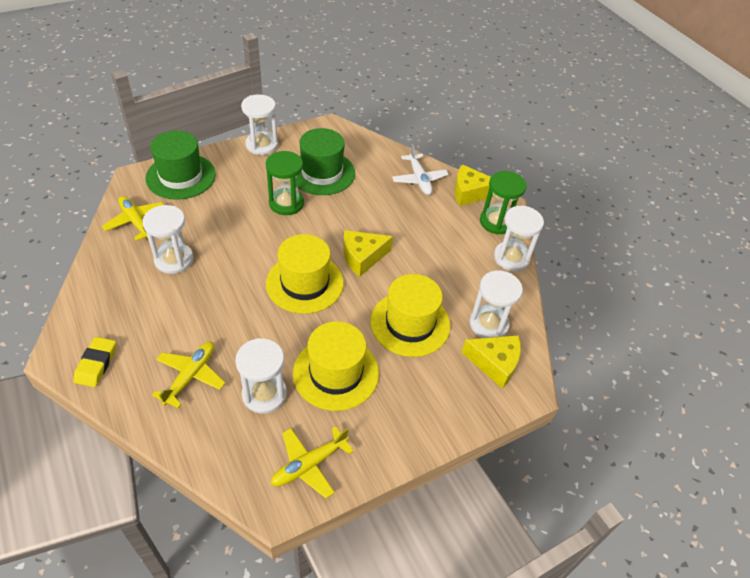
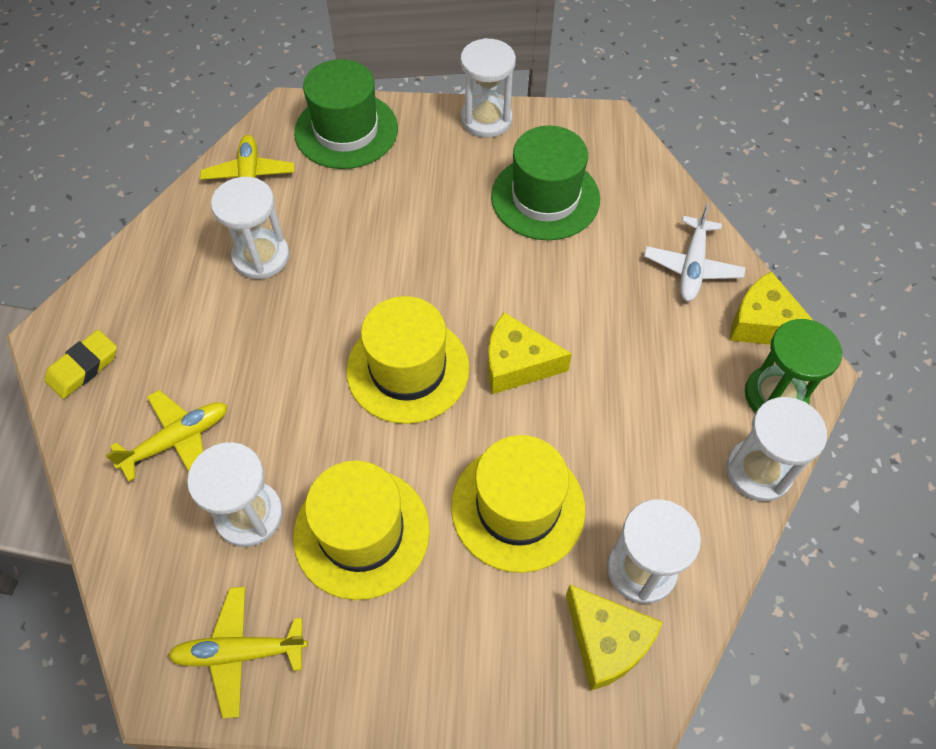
camera: 35 degrees right, 10 degrees up
(286, 203) = (462, 229): green hourglass -> none

